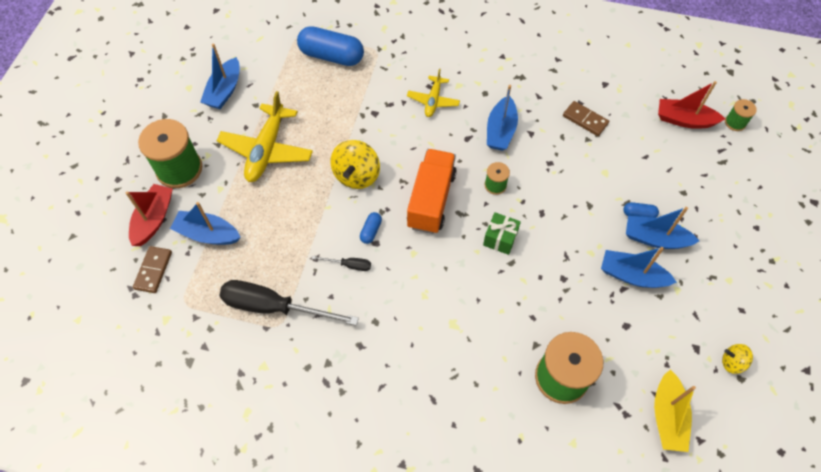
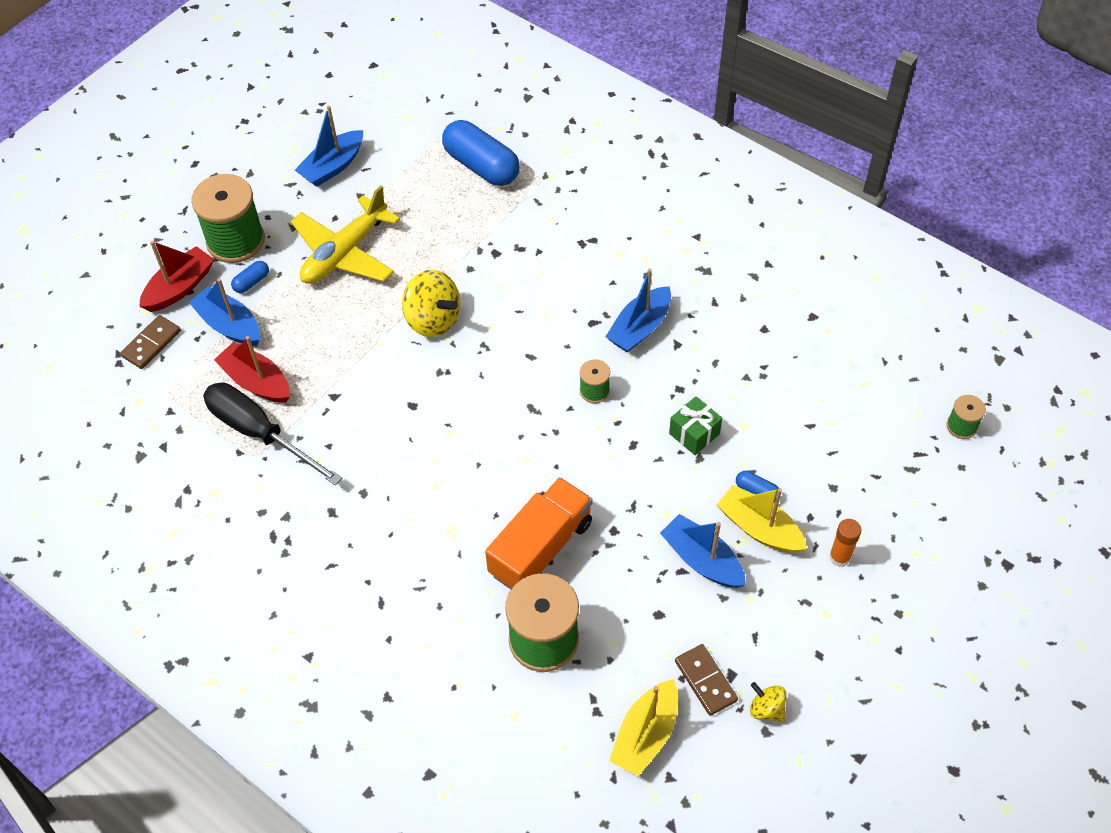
camera: 25 degrees right, 5 degrees down
(349, 265) = (368, 419): black screwdriver -> none
(356, 175) = (433, 319): yellow spinning top -> yellow spinning top turned 90 degrees counterclockwise
(371, 231) = (414, 390): blue capsule -> blue capsule (251, 282)
(431, 200) = (505, 380): orange truck -> orange truck (541, 548)
(433, 101) = (576, 262): yellow plane -> none
(500, 238) = (563, 455): green gift -> green gift (694, 434)
(585, 120) = (758, 352): brown domino -> brown domino (705, 681)
(655, 238) = (759, 528): blue boat -> yellow boat
(684, 120) = (892, 398): red boat -> red boat (256, 381)
(715, 238) = (839, 557): none -> orange glue stick

